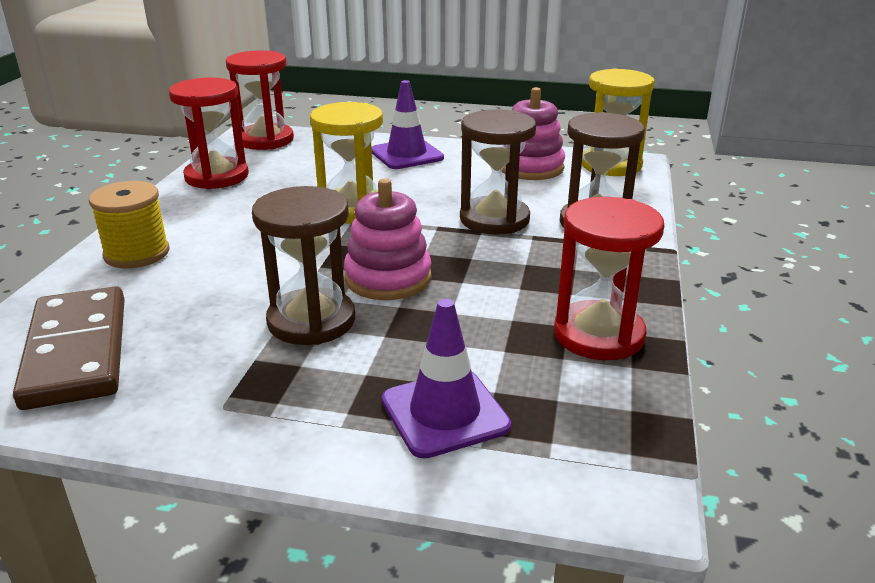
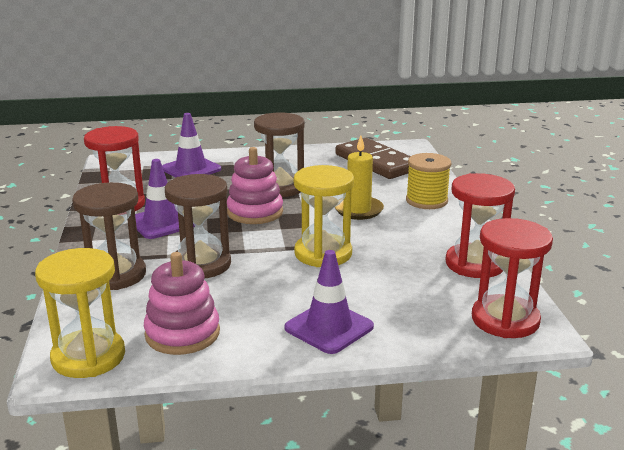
camera: 160 degrees right, 5 degrees down
(245, 255) = (358, 210): none -> yellow candle
(531, 284) = (161, 223): none -> purple traffic cone

